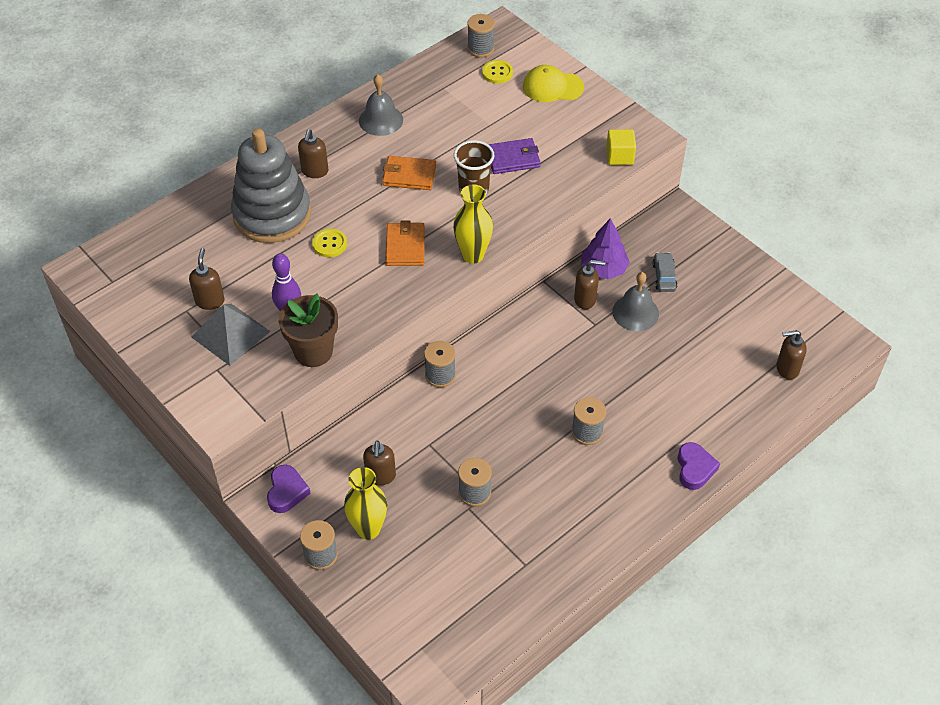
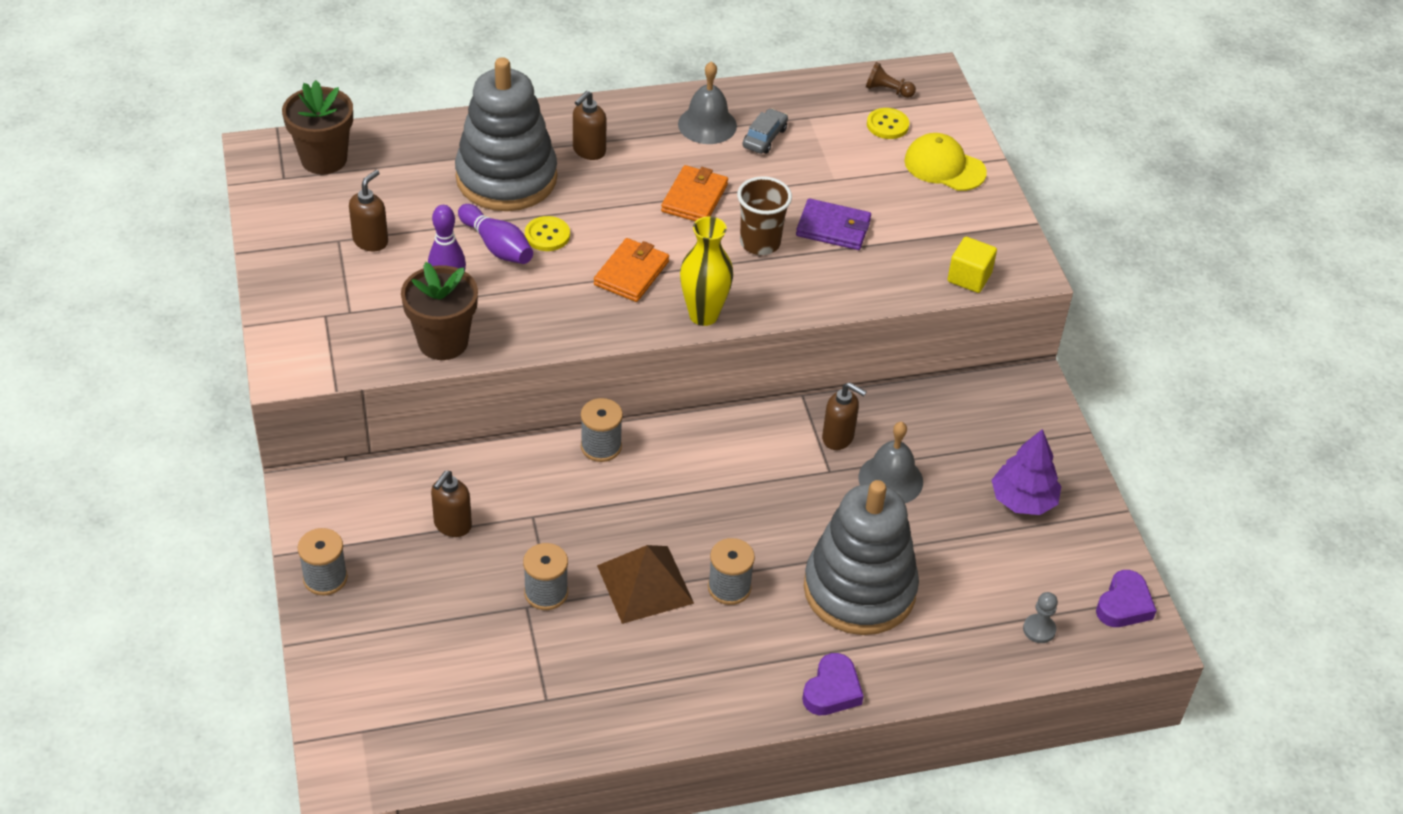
camera: 25 degrees right, 5 degrees down
(131, 255) = (324, 159): none -> brown flower pot
(230, 334) = (367, 285): grey pyramid -> none
(287, 491) = (337, 494): purple heart -> purple heart (1124, 605)
(301, 266) = (497, 246): none -> purple bowling pin
(368, 529) = (397, 575): yellow vase -> none
(409, 175) = (694, 198): orange wallet -> orange wallet turned 75 degrees clockwise
(480, 48) = (887, 90): grey spool -> brown pawn
(533, 455) = (645, 584): none -> brown pyramid
(603, 269) = (887, 413): purple tree -> purple tree (1023, 500)
(664, 276) = (958, 454): grey car -> grey car (764, 138)
(666, 394) = (859, 590): none -> grey stacking toy
(787, 369) = (1039, 629): brown soap dispenser -> grey pawn

